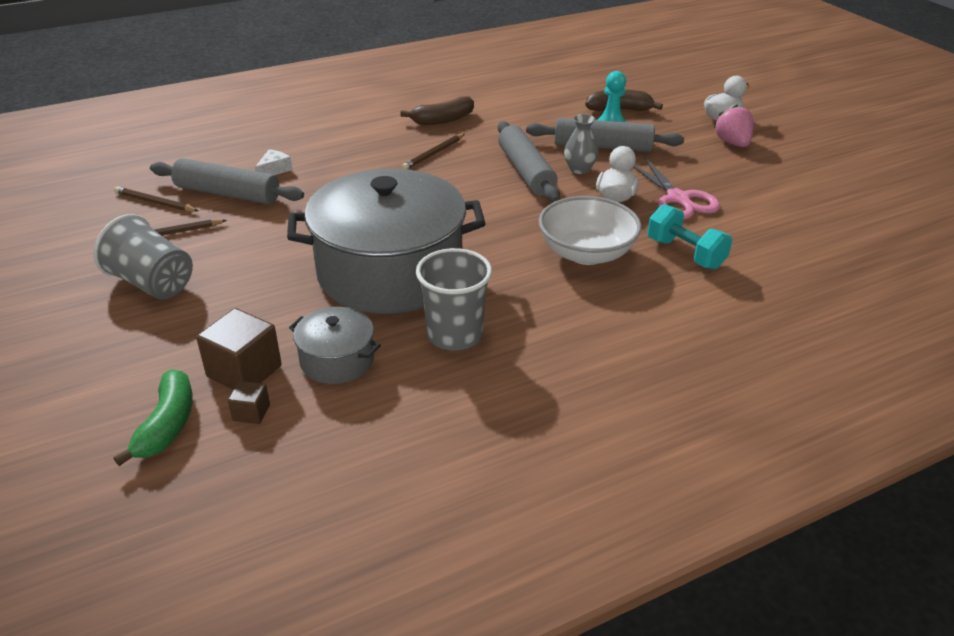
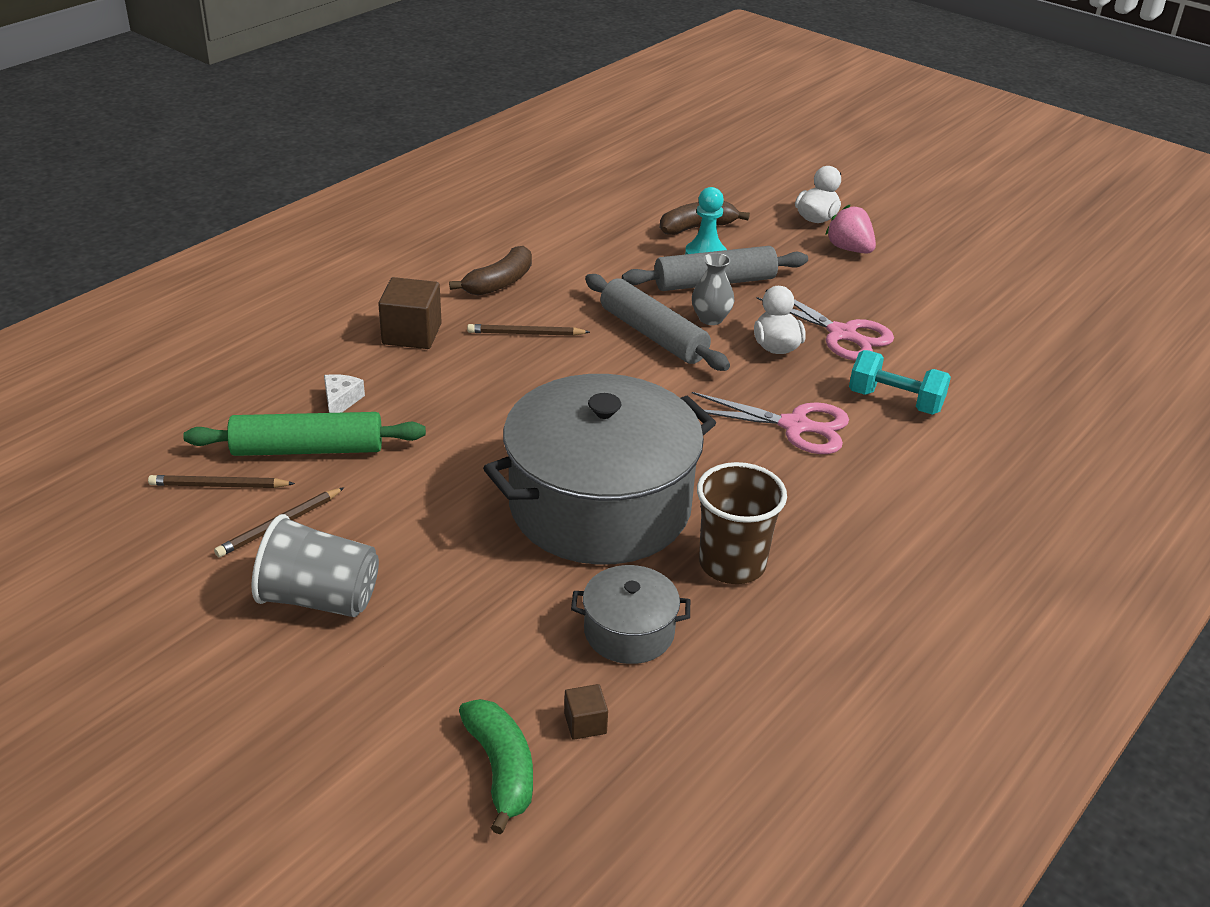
camera: 25 degrees left, 0 degrees up
(227, 194) = (307, 450): grey rolling pin -> green rolling pin
(244, 371) = (534, 677): brown cube -> brown cube (412, 334)
(434, 154) = (526, 333): brown pencil -> brown pencil turned 75 degrees clockwise
(454, 335) = (732, 564): grey cup -> brown cup
(586, 253) = (796, 426): white bowl -> pink scissors

